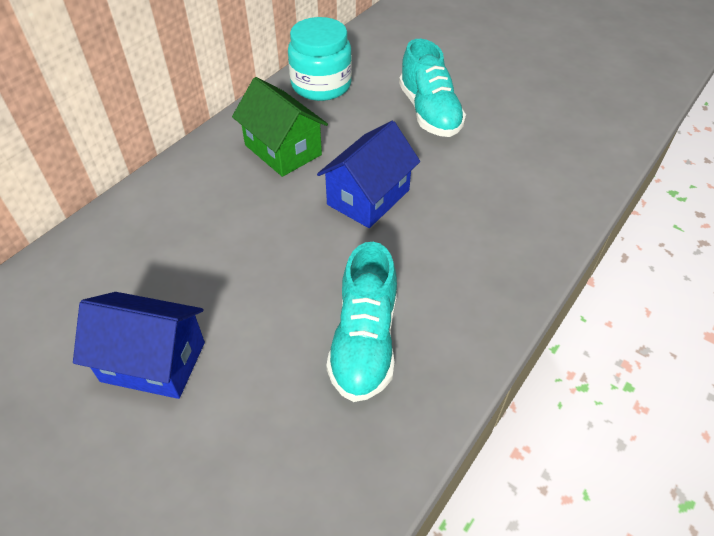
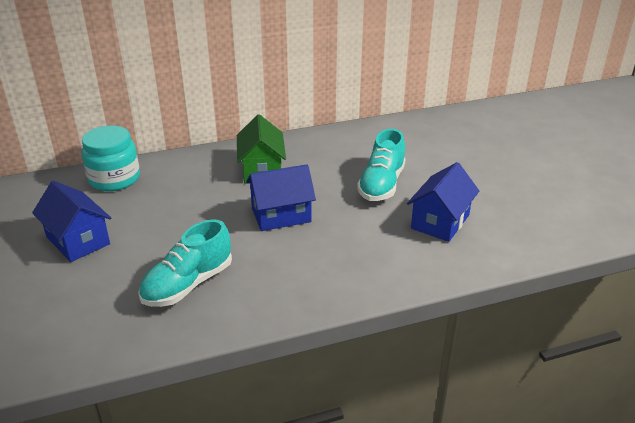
camera: 35 degrees right, 15 degrees down
(321, 85) = (329, 143): turquoise jar -> turquoise jar (114, 179)
(528, 130) = (440, 222): none -> blue house

